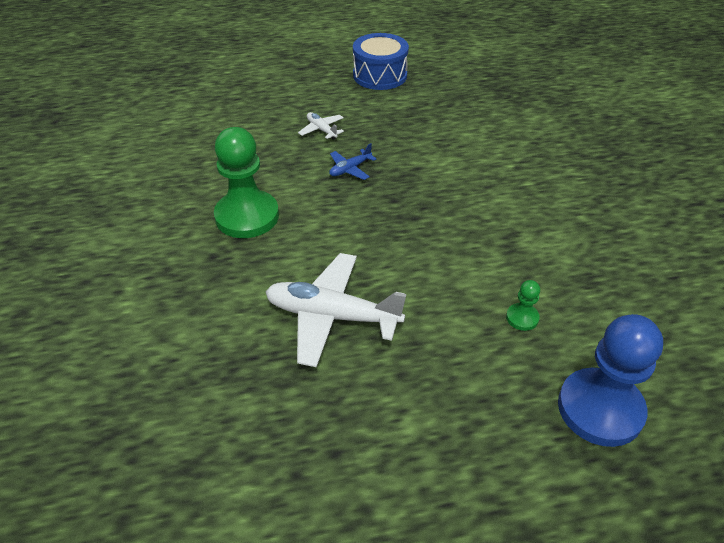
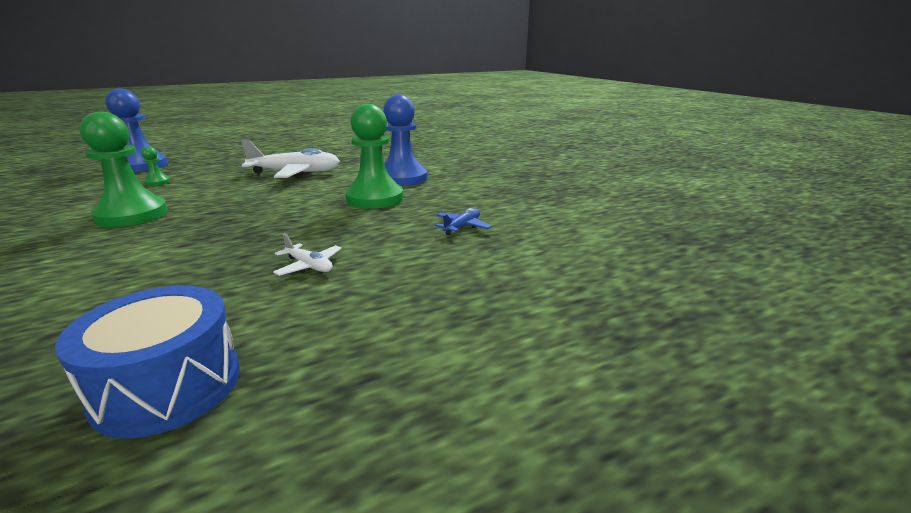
camera: 165 degrees right, 20 degrees down
(192, 266) = (402, 178): none -> blue pawn
(350, 169) = (272, 234): blue plane -> blue plane (462, 227)
(492, 224) = (132, 215): none -> green pawn

